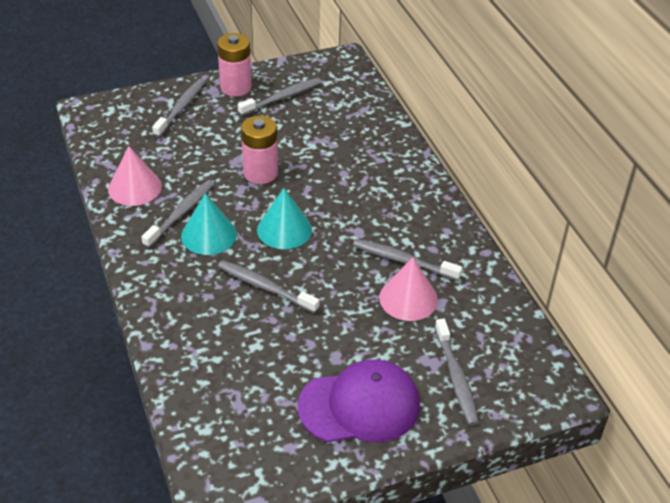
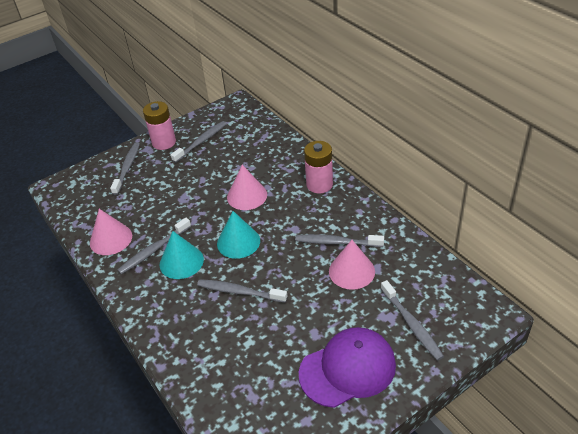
camera: 10 degrees left, 0 degrees up
(181, 213) = (154, 250): grey toothbrush -> grey toothbrush turned 150 degrees counterclockwise
(260, 173) = (205, 202): pink battery -> pink battery (319, 184)
(314, 177) = (247, 196): none -> pink cone

